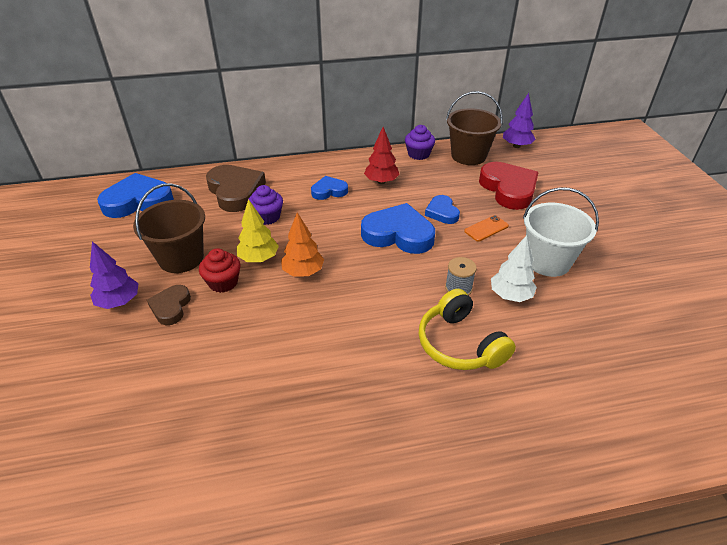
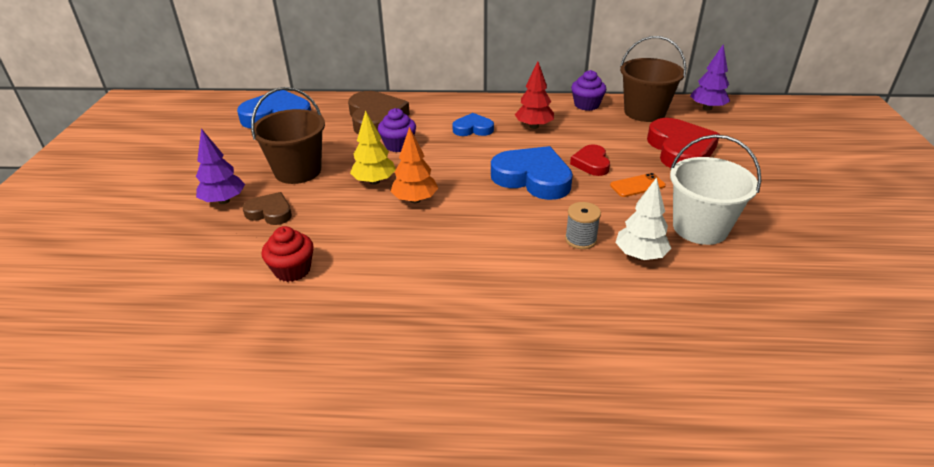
camera: 15 degrees right, 5 degrees down
(171, 307) = (270, 212): brown heart -> brown heart turned 90 degrees clockwise
(223, 282) = (330, 198): red cupcake -> red cupcake (292, 270)
(442, 212) = (591, 163): blue heart -> red heart
(460, 344) = (560, 294): yellow headphones -> none

